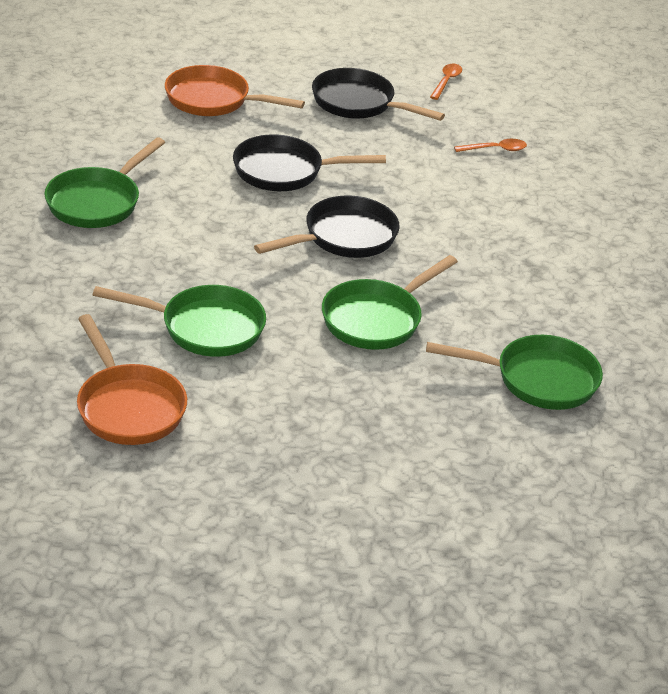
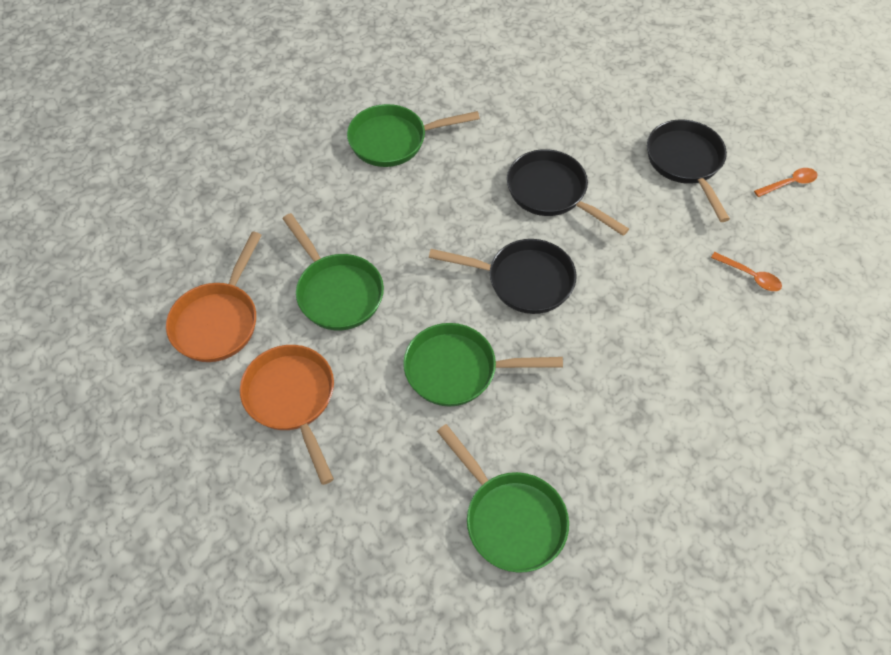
camera: 50 degrees right, 20 degrees up
(213, 100) = (575, 98): orange pan -> orange pan (292, 399)

